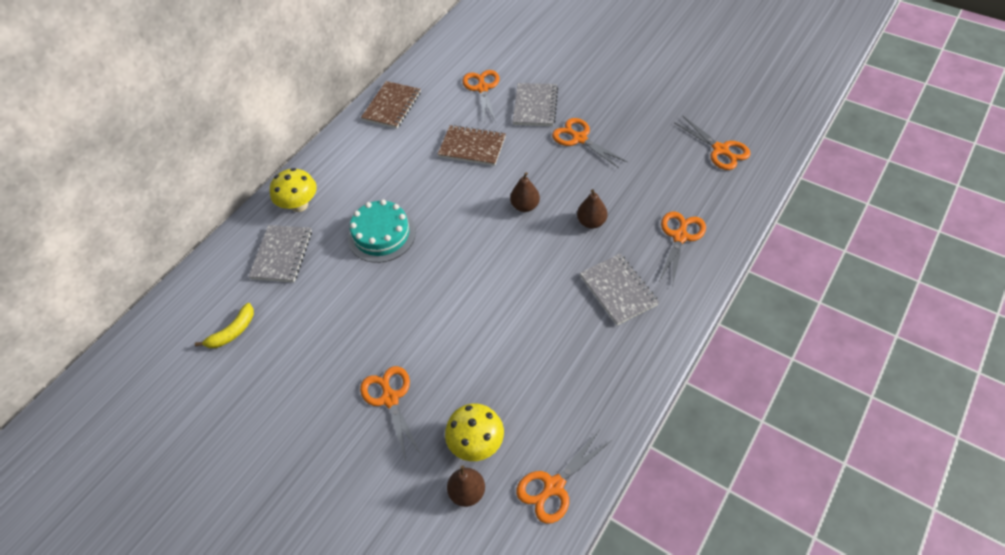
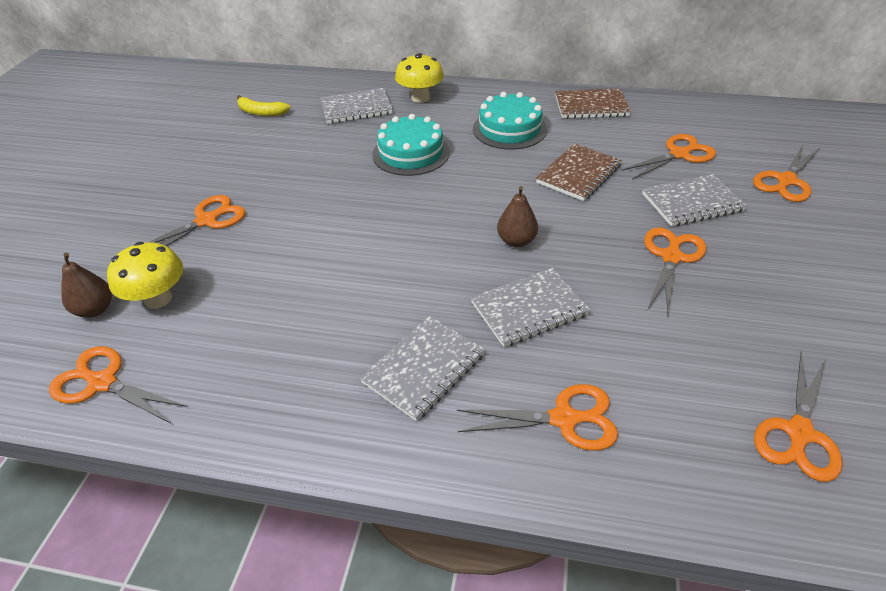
camera: 65 degrees right, 10 degrees down
(389, 164) = (509, 129): none -> turquoise cake
(472, 147) = (578, 174): brown notebook -> brown notebook turned 45 degrees clockwise
(539, 55) = (786, 181): none -> orange scissors
(591, 222) = (529, 309): brown pear -> grey notebook

